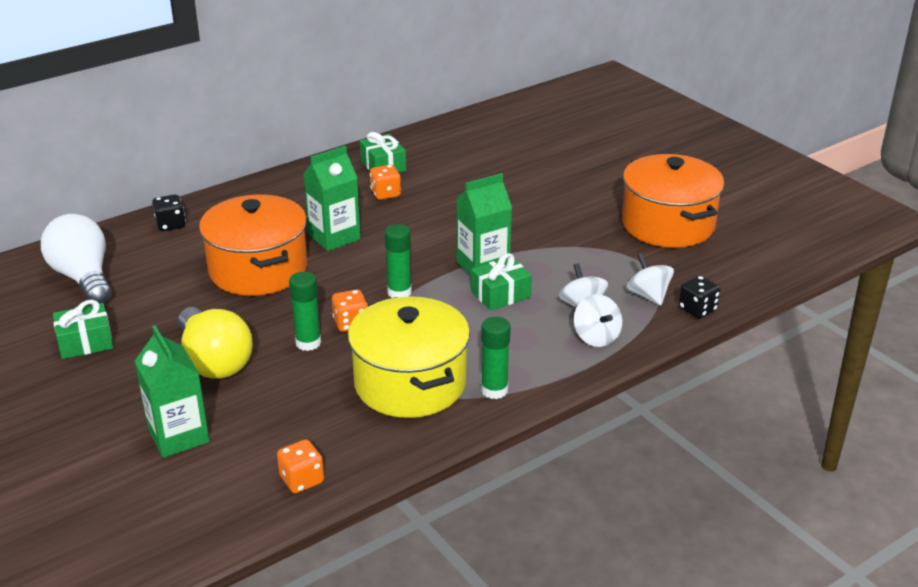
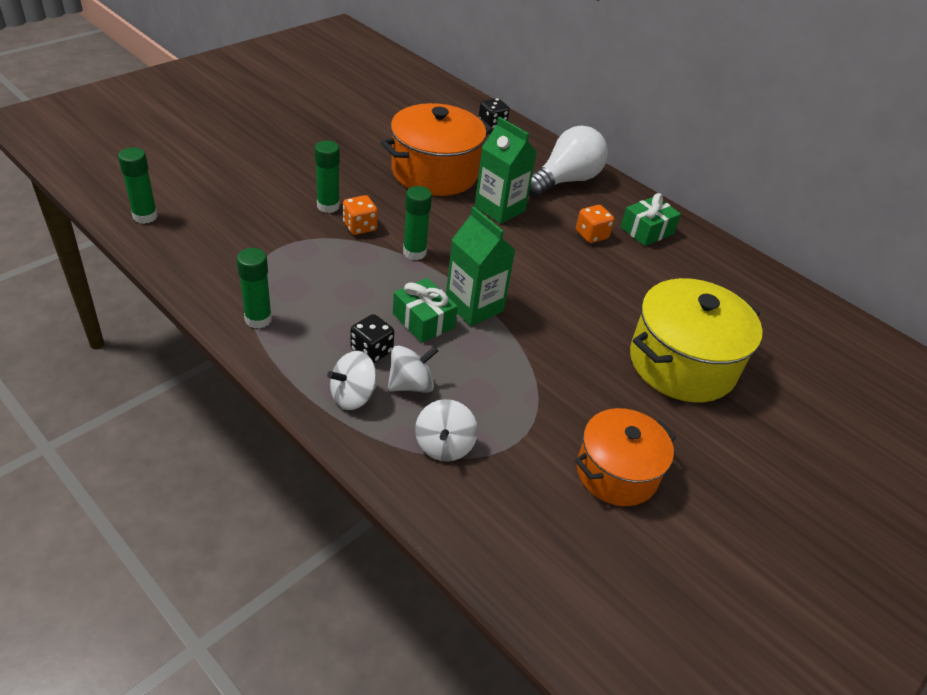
camera: 75 degrees right, 10 degrees up
(83, 278) = (405, 97): white light bulb -> white light bulb (565, 180)
(85, 342) = (321, 108): green gift -> none
(178, 436) = (206, 157): green carton -> none
(214, 361) = (300, 163): yellow light bulb -> none
(302, 480) = (145, 216): orange dice -> green glue stick
(410, 383) = (270, 266): yellow pot -> yellow pot (682, 363)
(648, 295) = (444, 445): white spinning top -> white spinning top turned 135 degrees clockwise
(667, 224) = (616, 472): orange pot -> orange pot, size x0.66
(697, 309) = (421, 494): black dice -> black dice (371, 351)

